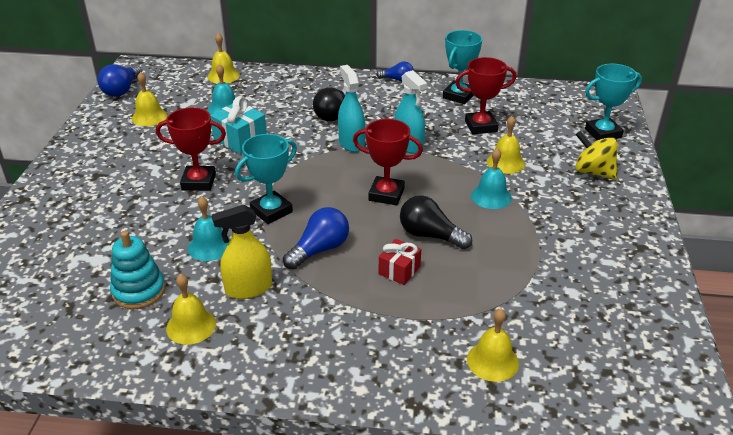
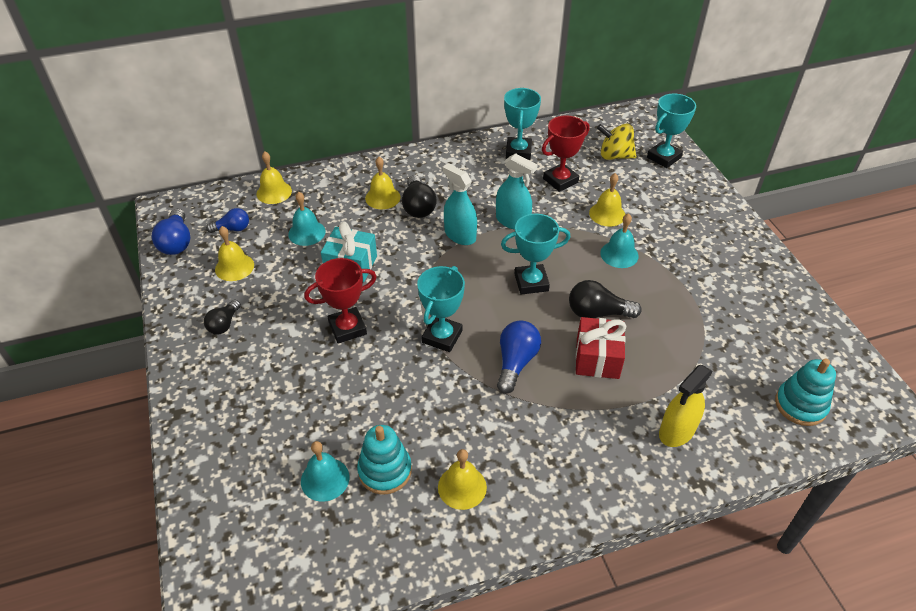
camera: 25 degrees left, 10 degrees up
(108, 152) = (224, 324): none -> black light bulb
(209, 246) = (414, 396): turquoise bell -> turquoise bell (325, 479)
(248, 288) = (483, 427): yellow spray bottle -> yellow spray bottle (677, 431)
(386, 194) = (531, 282): red trophy -> turquoise trophy
(397, 80) = (450, 148): blue light bulb -> blue light bulb (232, 229)
(399, 270) = (597, 358): red gift -> red gift, size x1.52
(492, 361) = (727, 417): yellow bell -> yellow bell (382, 197)
(584, 378) = (800, 405): none -> turquoise stacking toy
(593, 172) = (681, 201): yellow spinning top -> yellow spinning top (614, 156)

